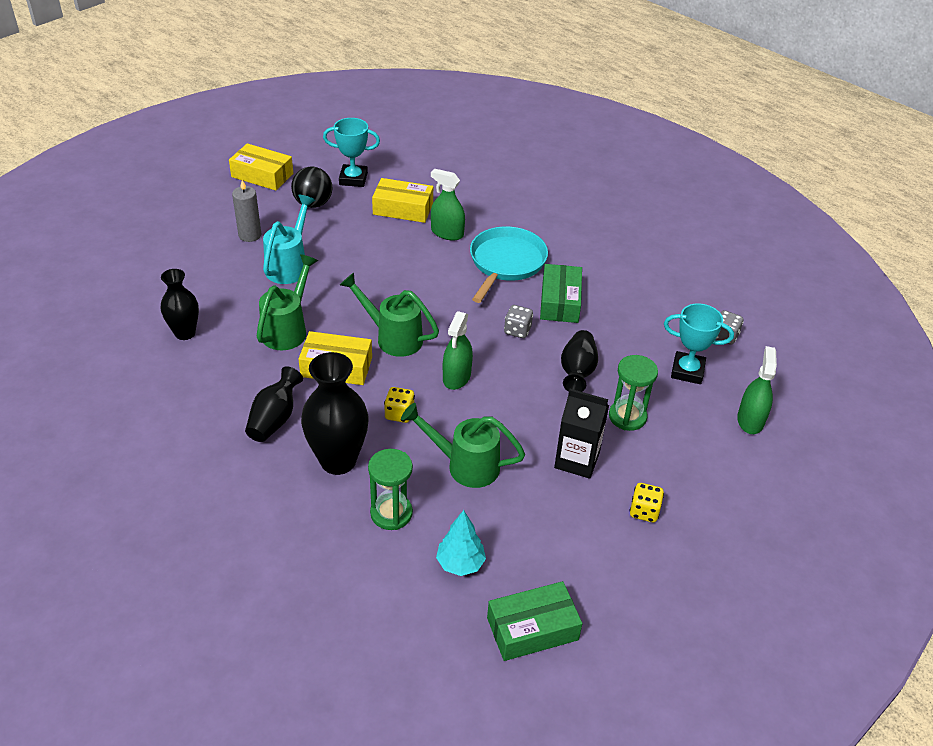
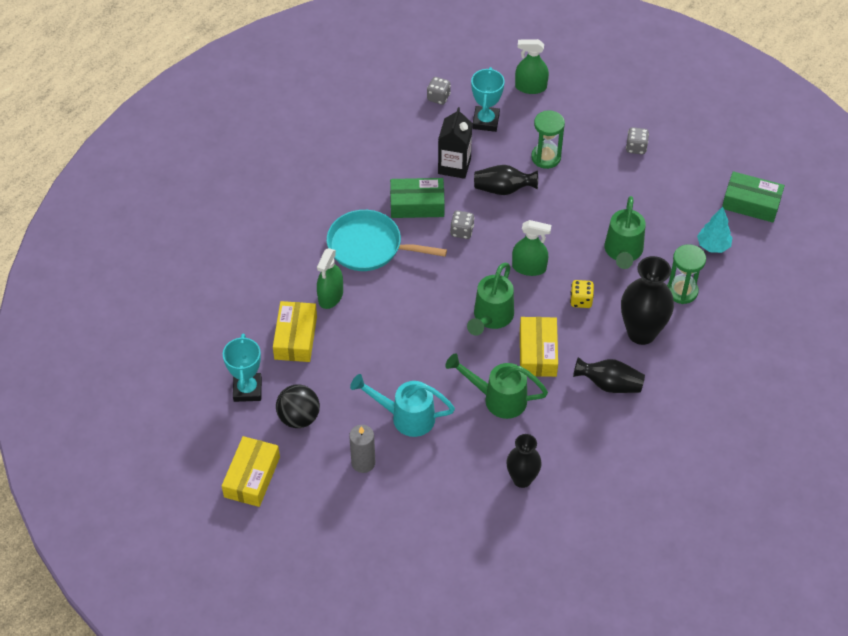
camera: 95 degrees left, 10 degrees up
(532, 629) = (751, 203): green box -> green box turned 45 degrees counterclockwise
(577, 460) = (599, 186): black carton -> black carton (454, 166)
(644, 511) = (636, 147): yellow dice -> grey dice

